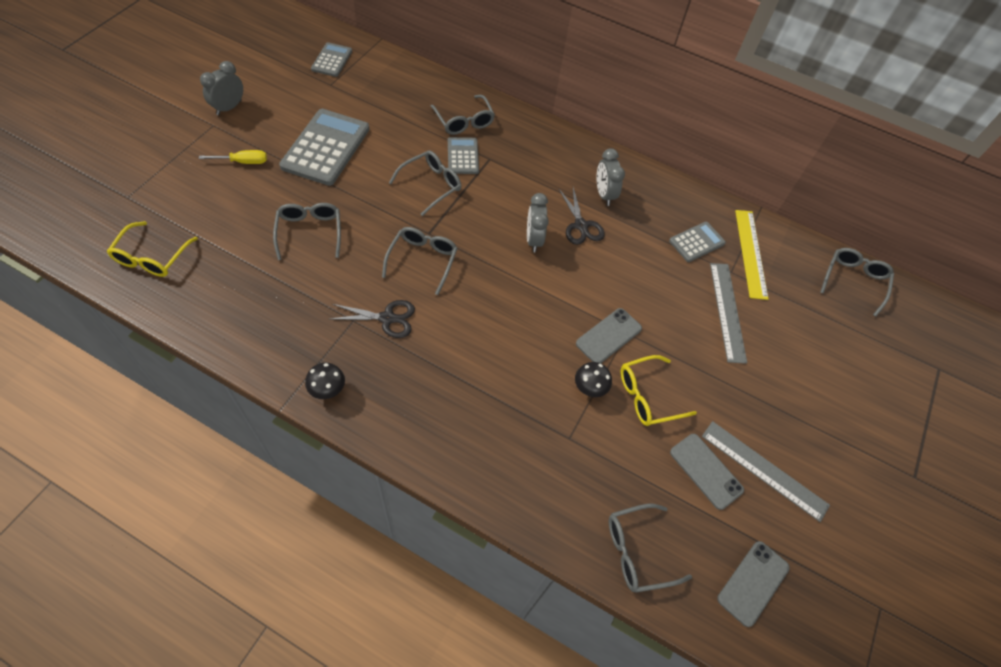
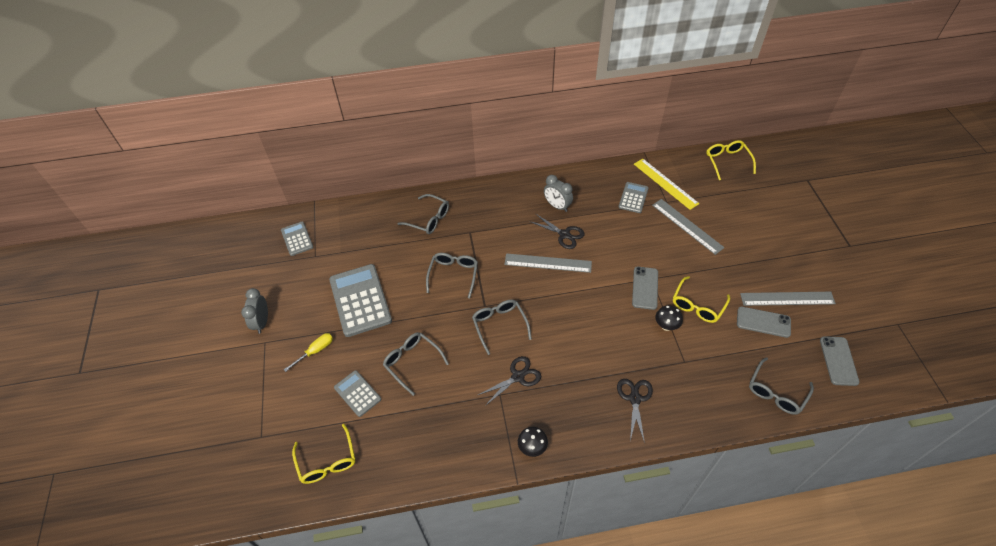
camera: 30 degrees left, 5 degrees down
(463, 156) = (452, 242): grey calculator -> grey calculator (357, 393)
(476, 429) = (634, 398): none -> black scissors
(533, 239) = (548, 263): grey clock -> grey ruler
(853, 281) = (727, 161): grey glasses -> yellow glasses

